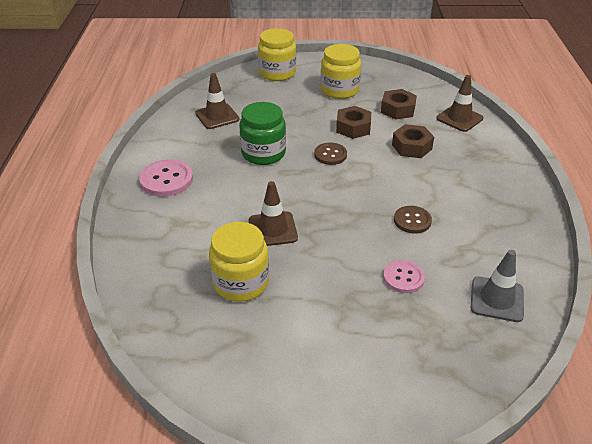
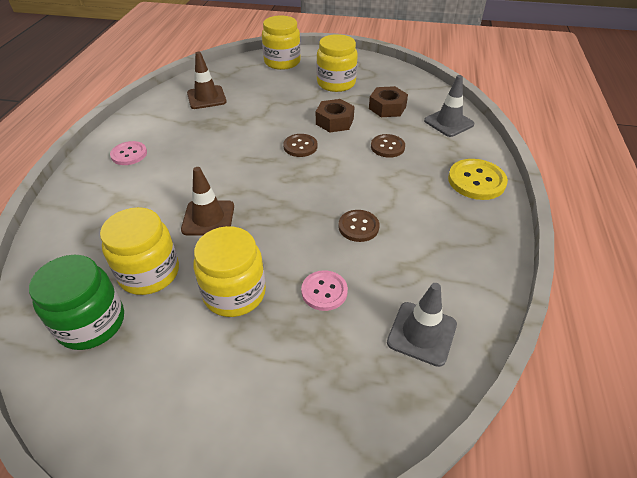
camera: 10 degrees right, 5 degrees up
(166, 180) = (129, 154): pink button -> pink button, size x0.66
(263, 153) = (234, 138): green jar -> green jar (91, 323)
(326, 289) = (234, 293): none -> yellow jar
(411, 147) = (387, 147): brown nut -> brown button
(459, 118) = (448, 122): brown traffic cone -> grey traffic cone
(501, 169) = (476, 181): none -> yellow button

